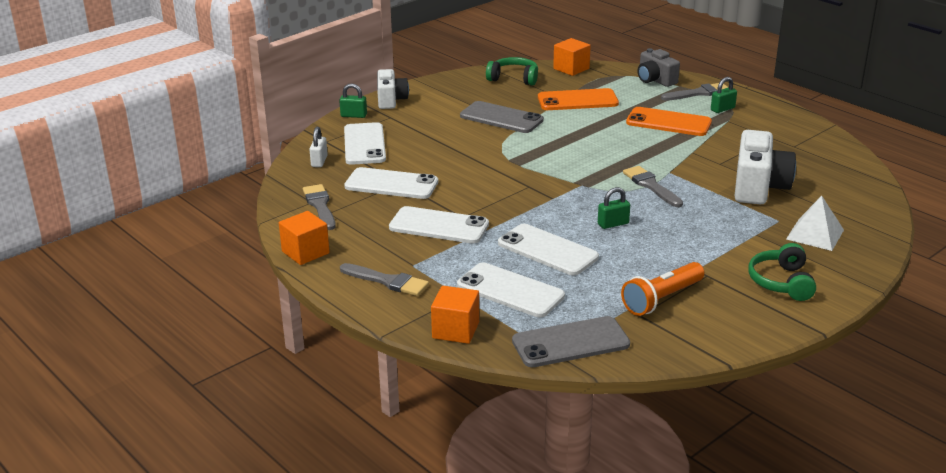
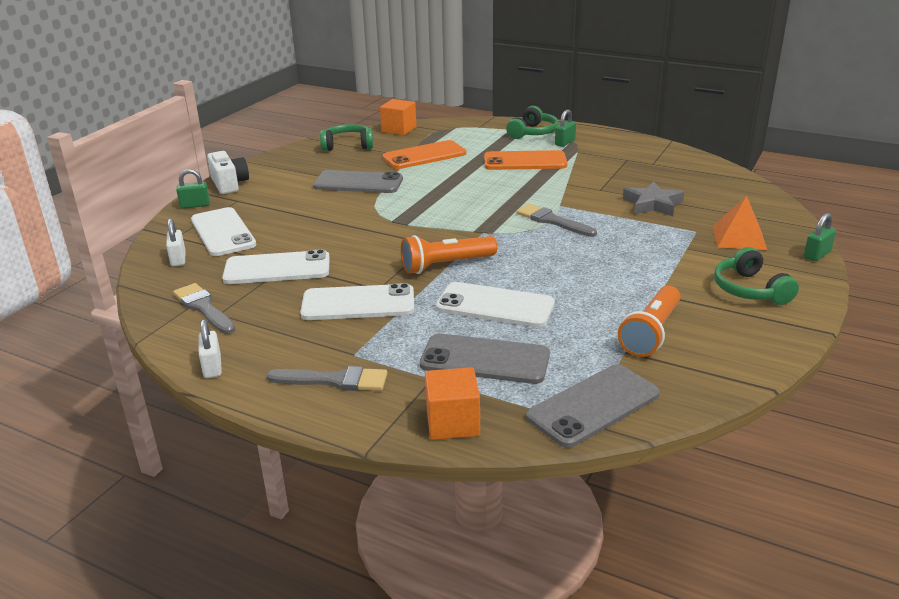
camera: 20 degrees left, 0 degrees up
(305, 252) = (212, 367): orange cube -> white padlock
(510, 291) = (485, 360): white phone -> grey phone
(530, 208) = (446, 265): none -> orange flashlight
(613, 224) = (543, 265): green padlock -> green padlock (817, 255)
(655, 80) = (485, 128): grey camera -> none
(698, 93) = (533, 133): grey brush -> green headphones
(758, 187) = (652, 204): white camera -> grey star
(815, 234) = (739, 237): white pyramid -> orange pyramid

